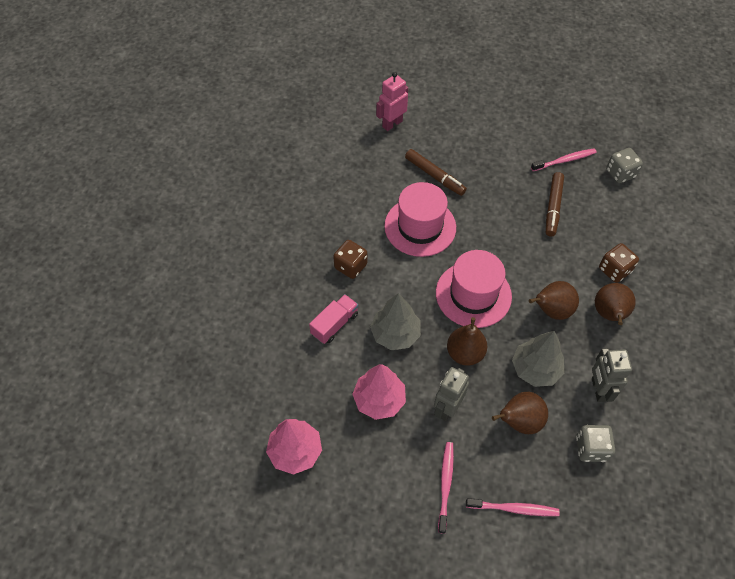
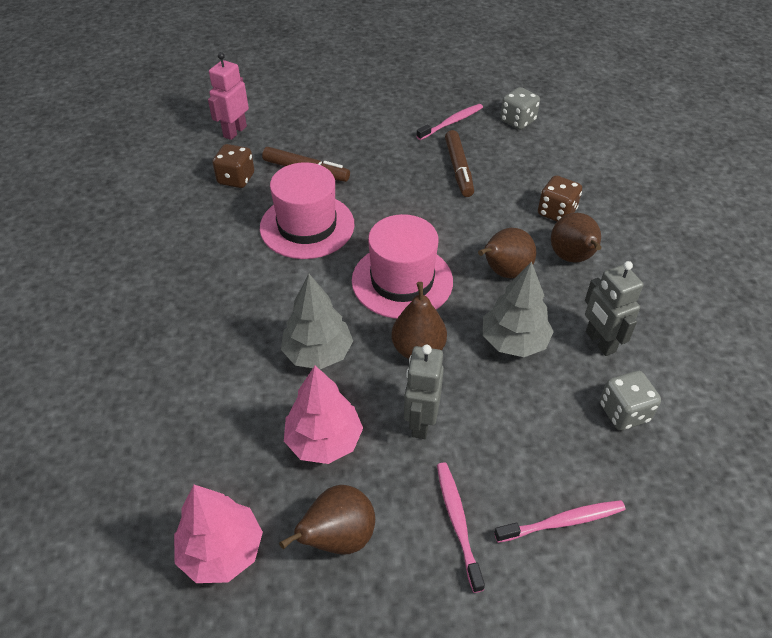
camera: 20 degrees left, 10 degrees down
(334, 324) = (230, 365): pink truck -> none
(350, 266) = (231, 291): brown dice -> brown dice (236, 179)
(519, 421) = (521, 409): brown pear -> brown pear (338, 538)

